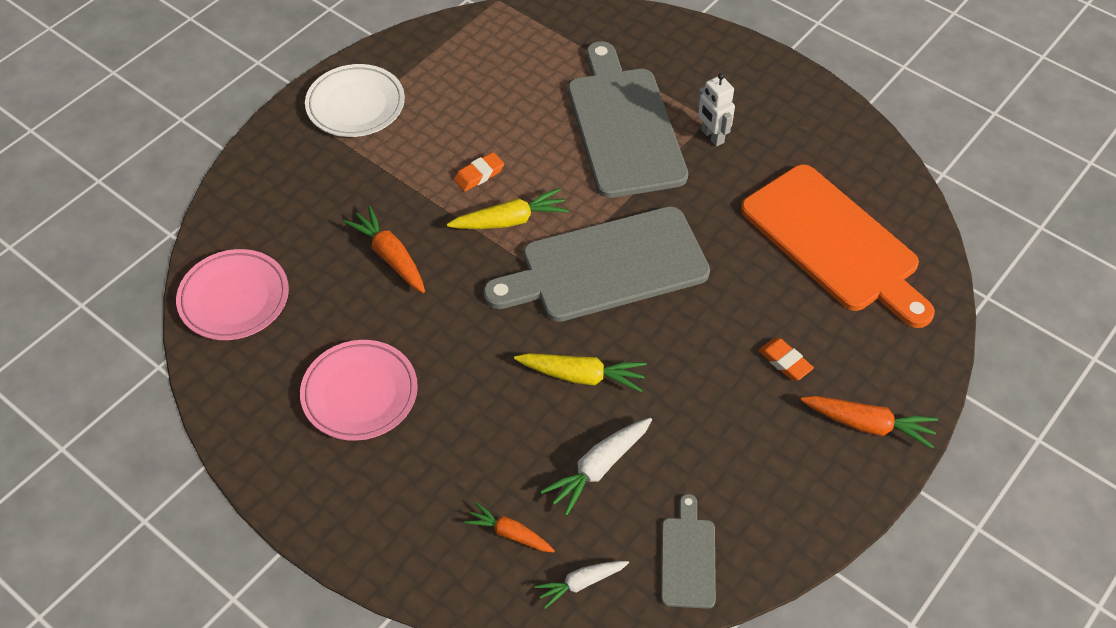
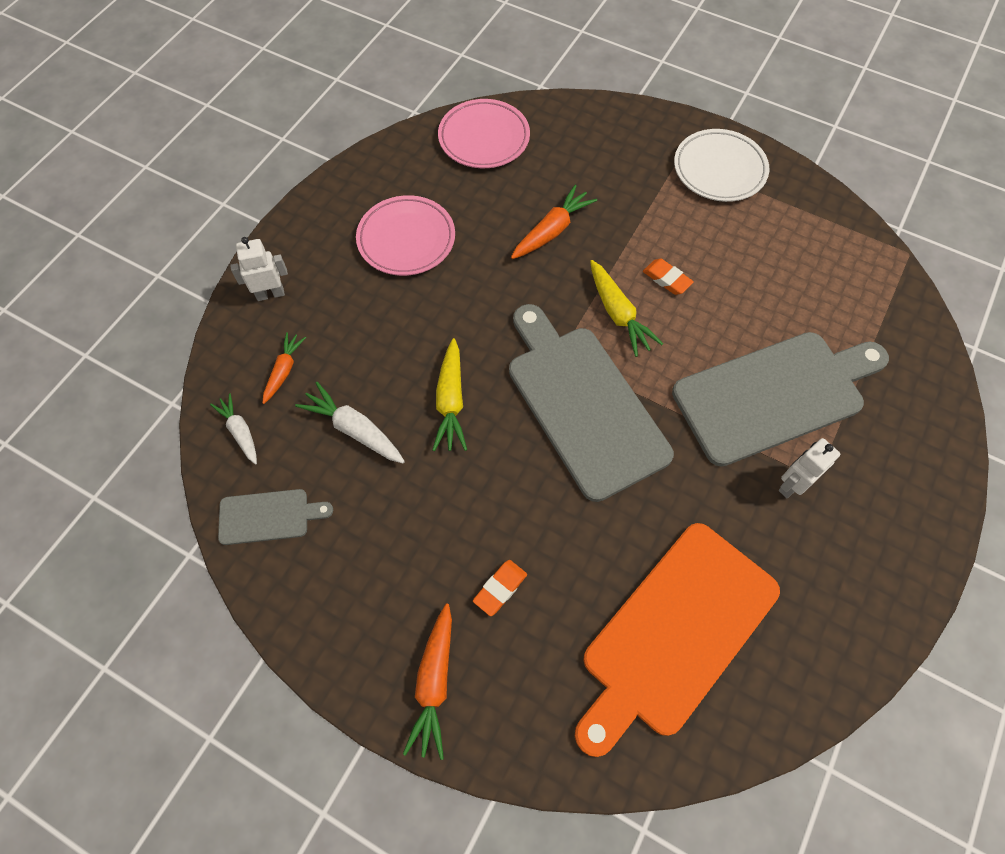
camera: 80 degrees right, 10 degrees up
(398, 543) = (270, 294): none -> white robot

